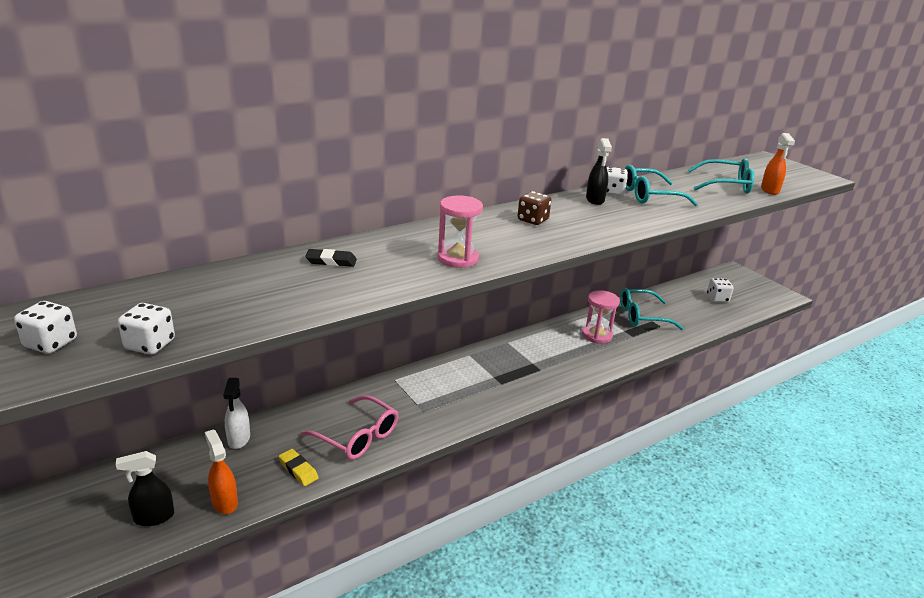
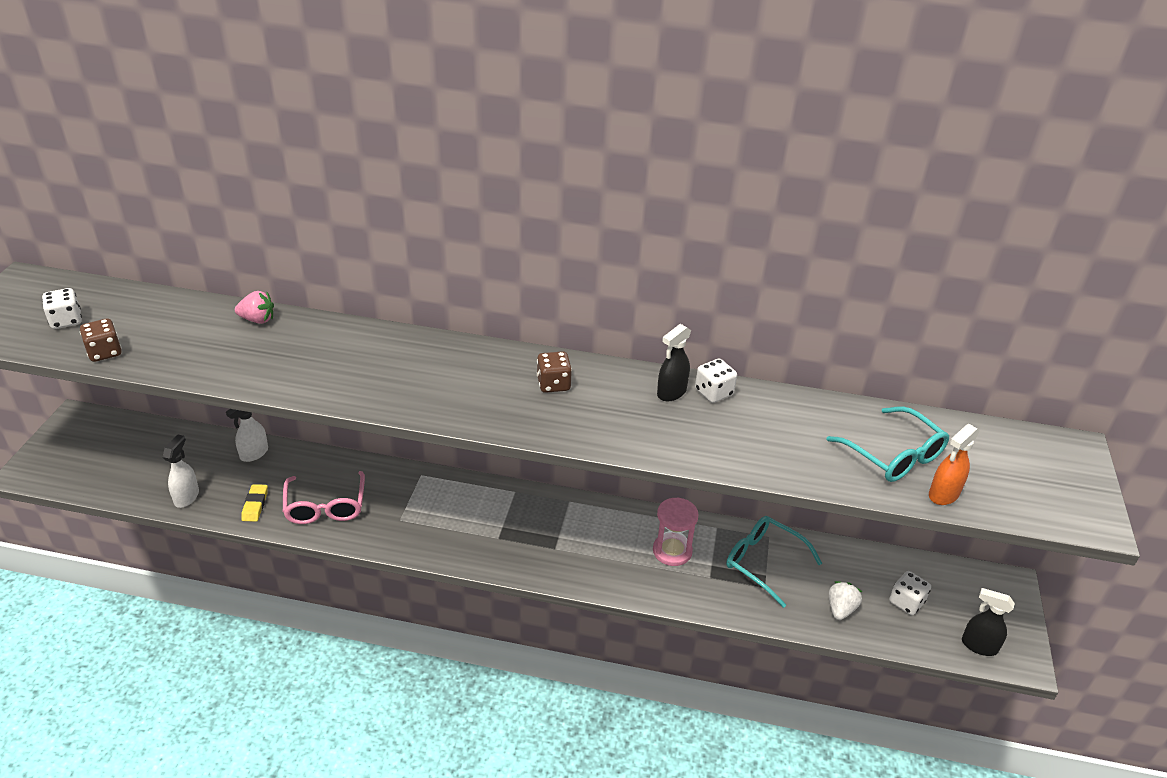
camera: 45 degrees right, 10 degrees up
(150, 345) = (105, 352): white dice -> brown dice
(153, 517) = (142, 478): black spray bottle -> black spray bottle (978, 646)
(224, 502) = (187, 497): orange spray bottle -> white spray bottle
(258, 268) = (257, 320): none -> pink strawberry
(331, 261) = (313, 340): black eraser -> none
(458, 258) = (406, 391): pink hourglass -> none
(649, 195) = (750, 419): turquoise glasses -> none
(702, 316) = (840, 609): none -> white strawberry

